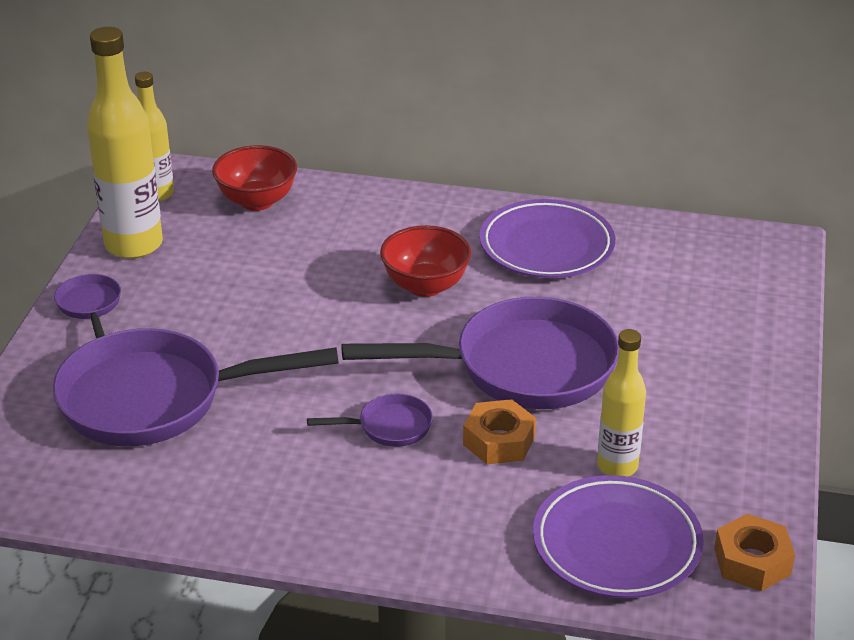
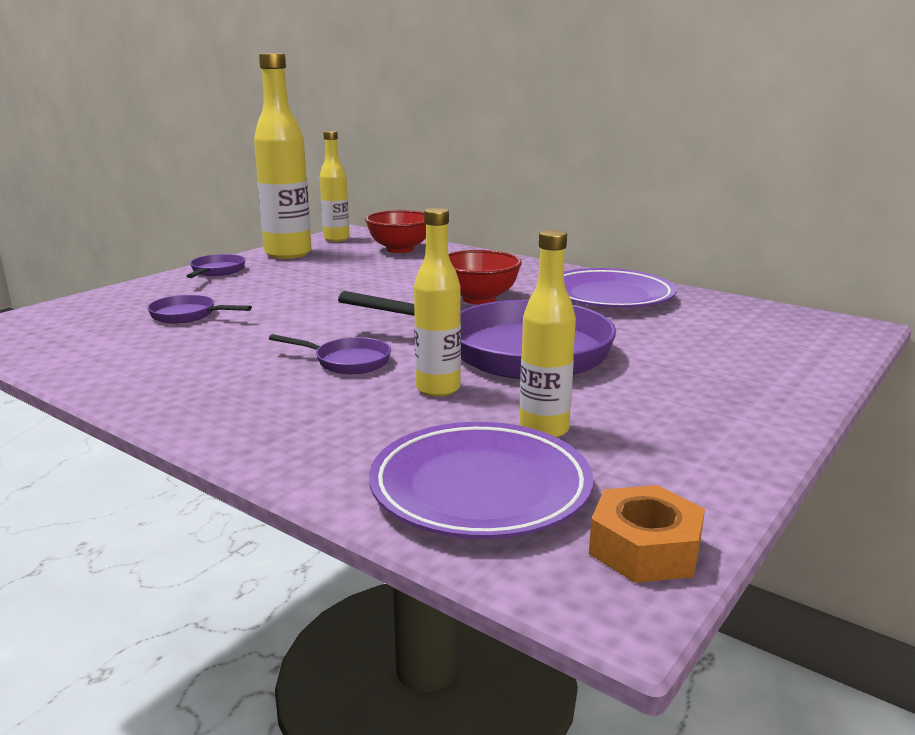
camera: 25 degrees right, 15 degrees down
(155, 399) = (188, 315): purple pan -> purple pan, size x0.44
(499, 441) = (438, 389): orange nut -> yellow bottle

